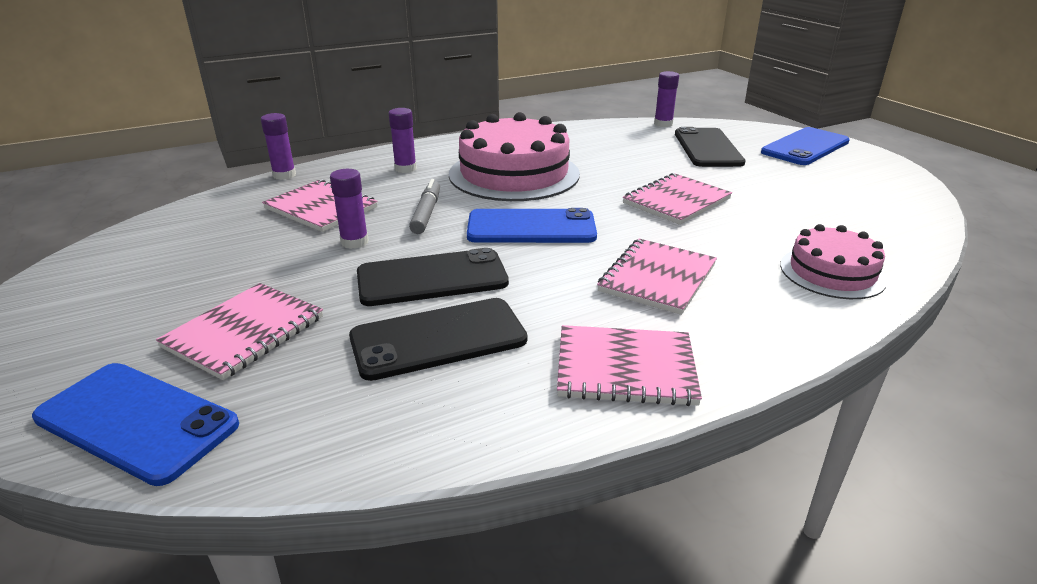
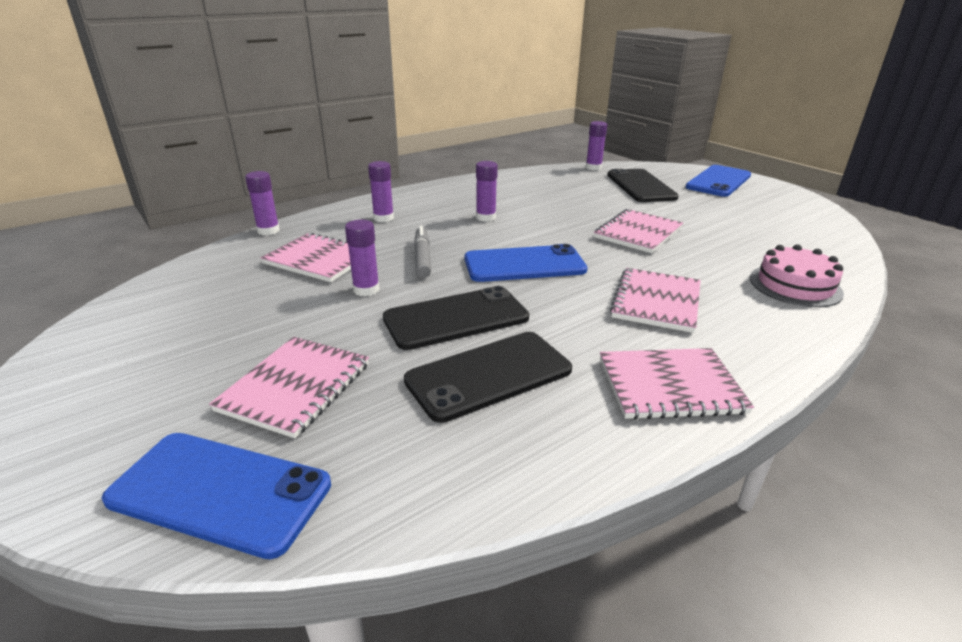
camera: 10 degrees left, 0 degrees up
(514, 174) = (486, 217): pink cake -> purple glue stick

